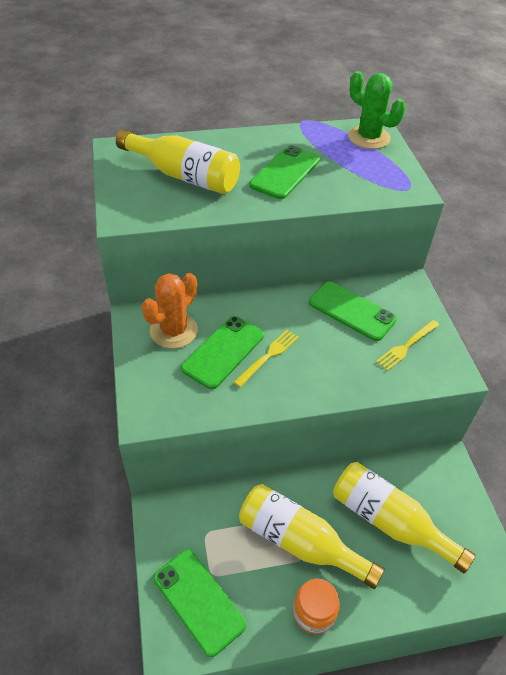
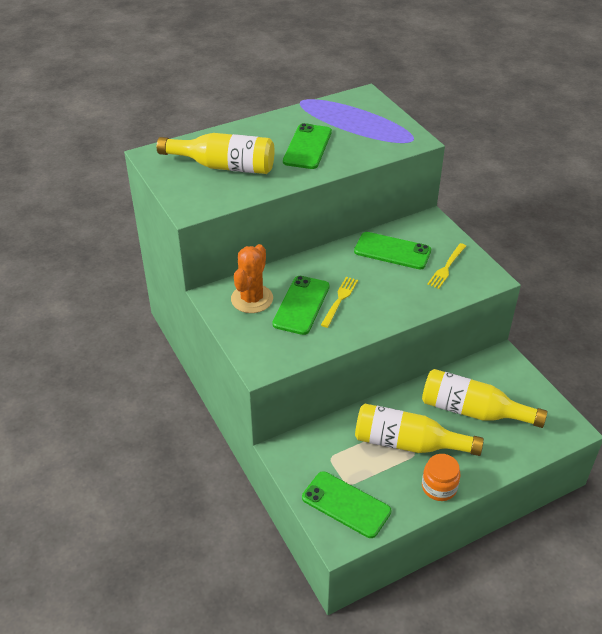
camera: 15 degrees left, 5 degrees down
(369, 138) = (363, 105): green cactus -> none

